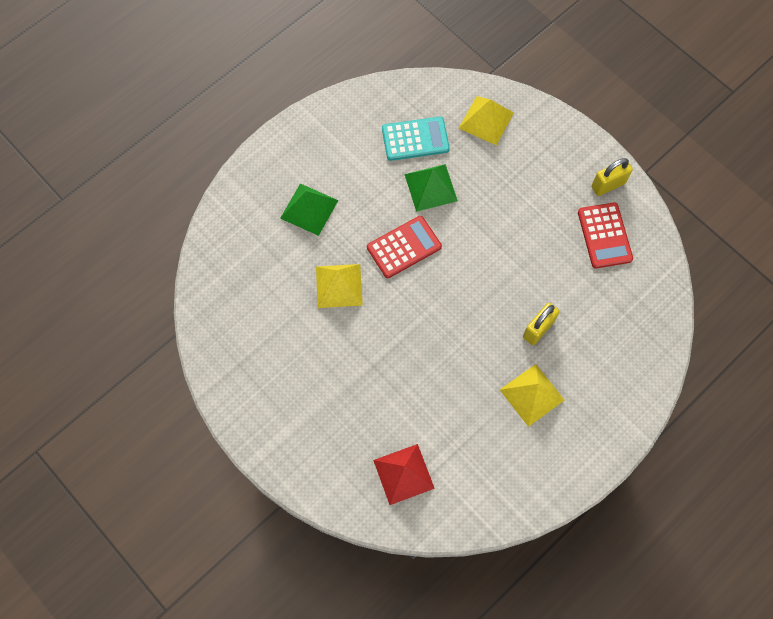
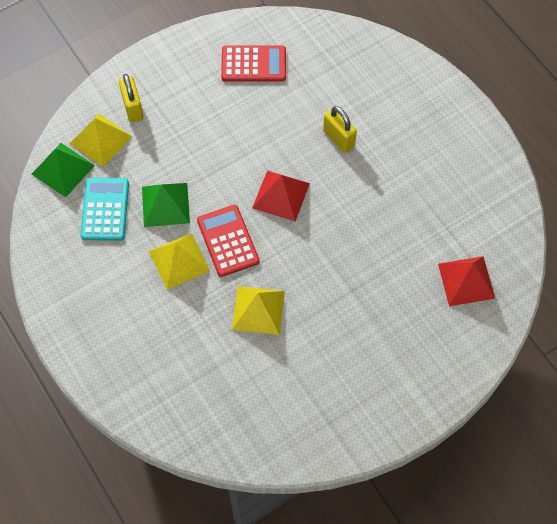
camera: 80 degrees left, 5 degrees down
(309, 209) = (162, 327): green pyramid -> green pyramid (63, 169)
(462, 285) = (281, 195): none -> red pyramid
(532, 394) = (403, 156): yellow pyramid -> yellow pyramid (179, 261)
(608, 185) = (201, 50): yellow padlock -> yellow padlock (133, 108)

